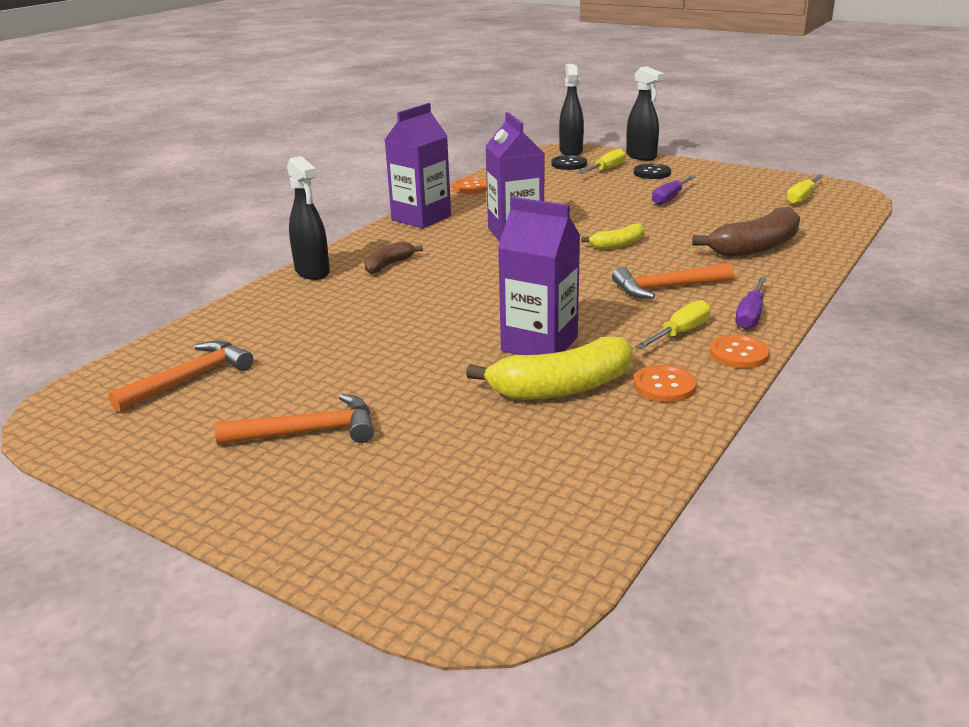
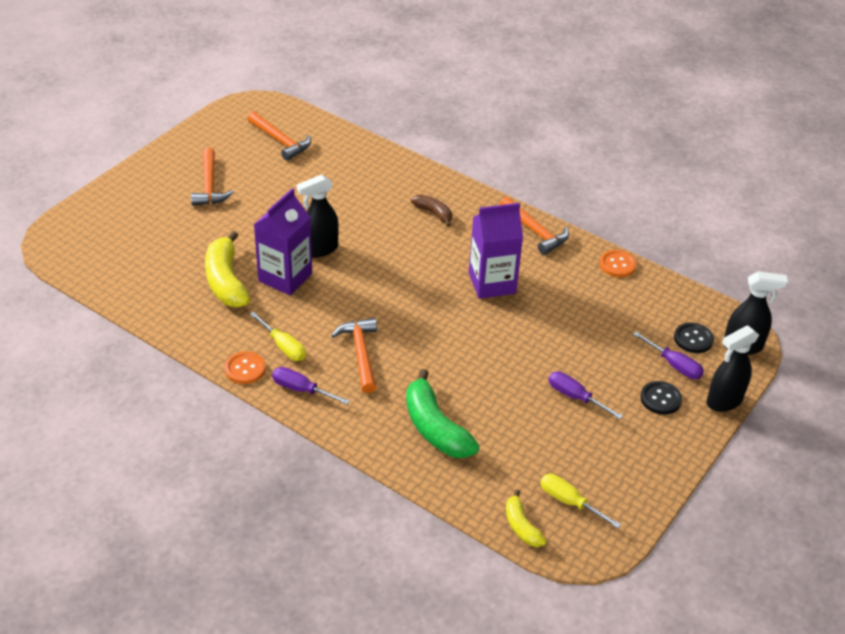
camera: 90 degrees right, 15 degrees up
(312, 272) = (427, 178): black spray bottle -> black spray bottle (319, 249)
(421, 218) = (535, 231): purple carton -> orange hammer
(606, 169) = (674, 365): yellow screwdriver -> purple screwdriver
(618, 244) = (456, 341): yellow banana -> yellow banana (521, 526)
(664, 386) = (214, 325): orange button -> none
(755, 247) = (435, 428): brown banana -> green banana

